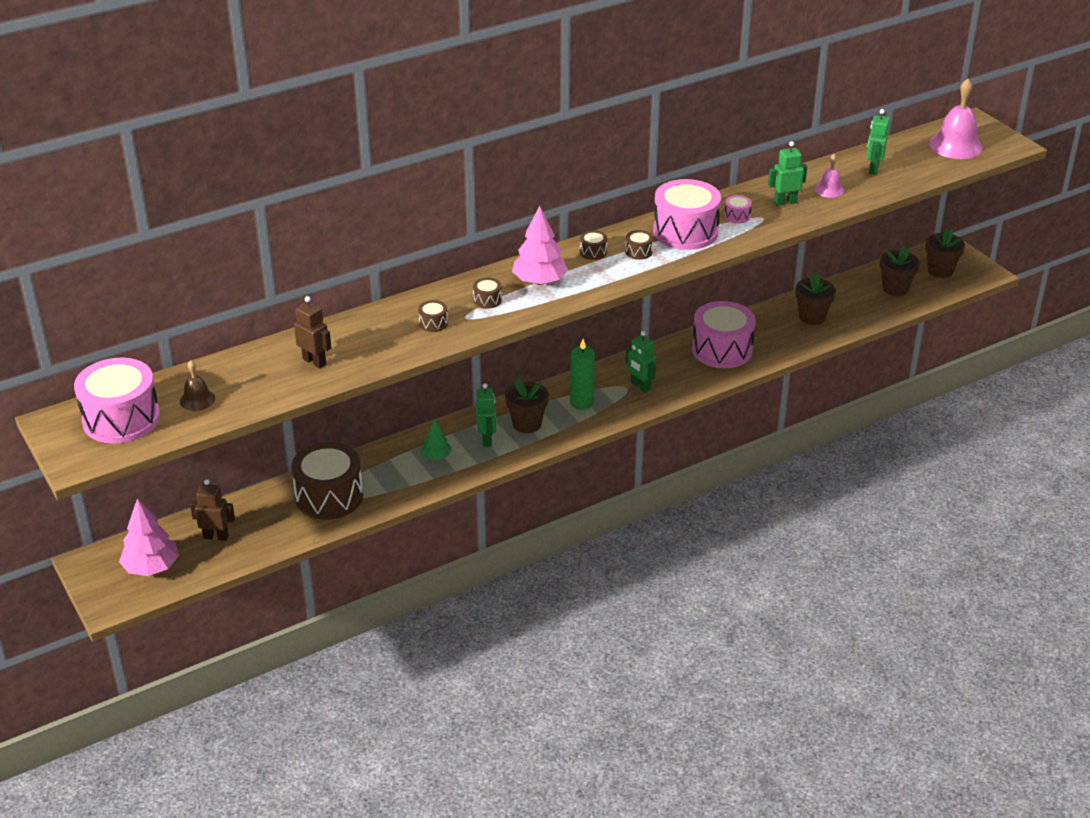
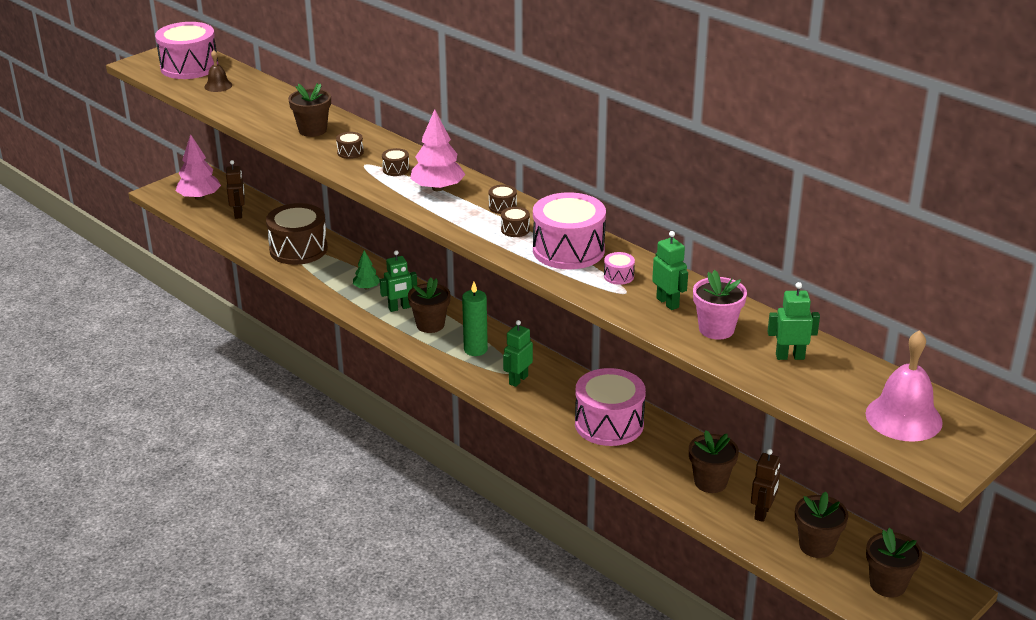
camera: 75 degrees right, 5 degrees down
(314, 361) = (279, 116): brown robot -> brown robot (762, 513)
(365, 342) = (312, 130): none -> brown flower pot
(829, 190) = (716, 329): pink bell -> pink flower pot

